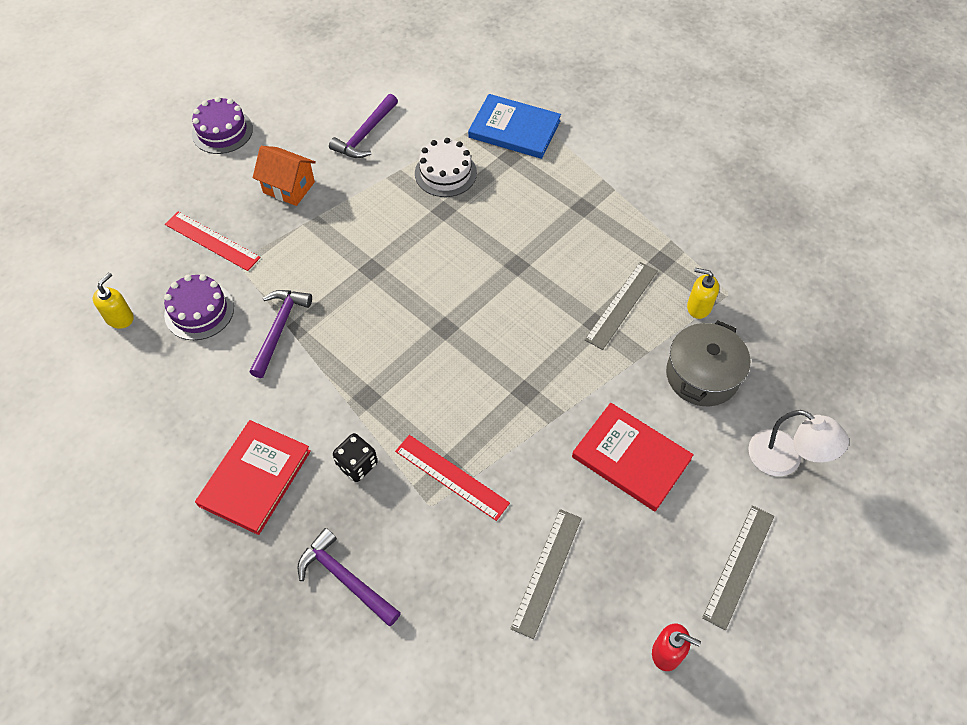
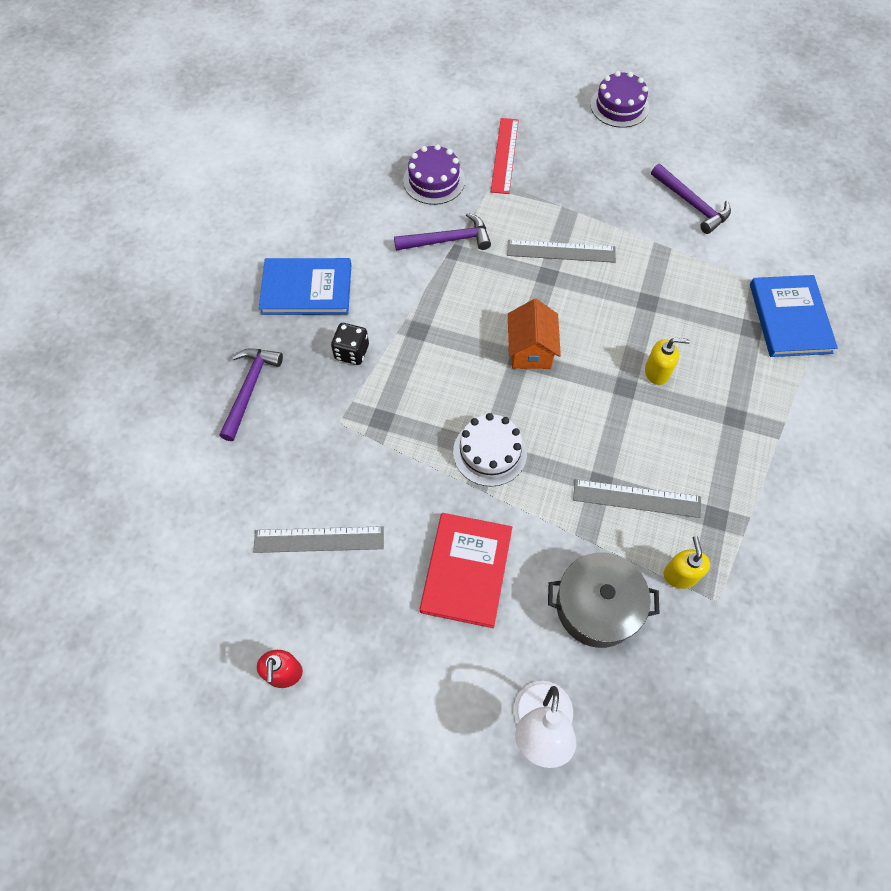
camera: 65 degrees right, 5 degrees up
(120, 318) = (399, 137): yellow soap dispenser -> yellow soap dispenser (657, 372)
(255, 478) = (307, 289): red book -> blue book
(289, 187) = (593, 178): orange house -> orange house (530, 350)
(365, 134) = (691, 204): purple hammer -> purple hammer turned 135 degrees counterclockwise
(445, 173) = (692, 284): white cake -> white cake (490, 452)
(451, 476) = (374, 427): red ruler -> none
(739, 566) = (398, 714): grey ruler -> grey ruler (561, 251)

